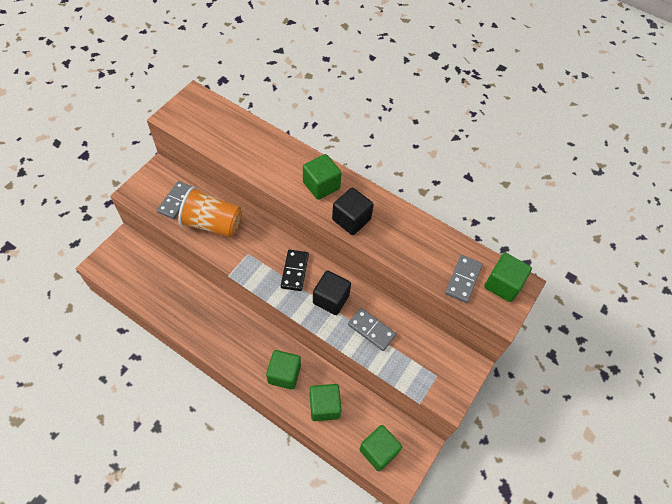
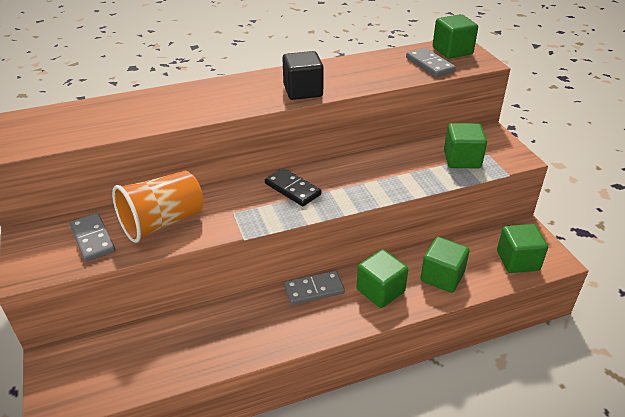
camera: 50 degrees left, 20 degrees down
(321, 185) = (242, 91): green cube -> green cube (462, 159)
(331, 299) = (350, 179): black cube -> none
(371, 330) = (408, 170): grey domino -> grey domino (314, 289)

